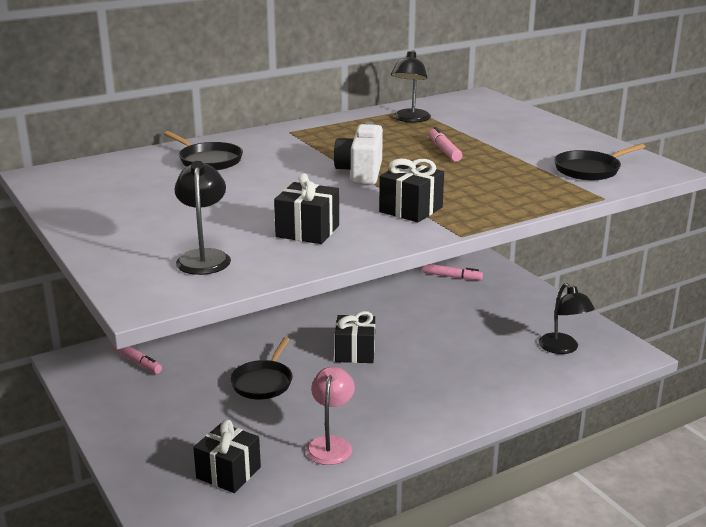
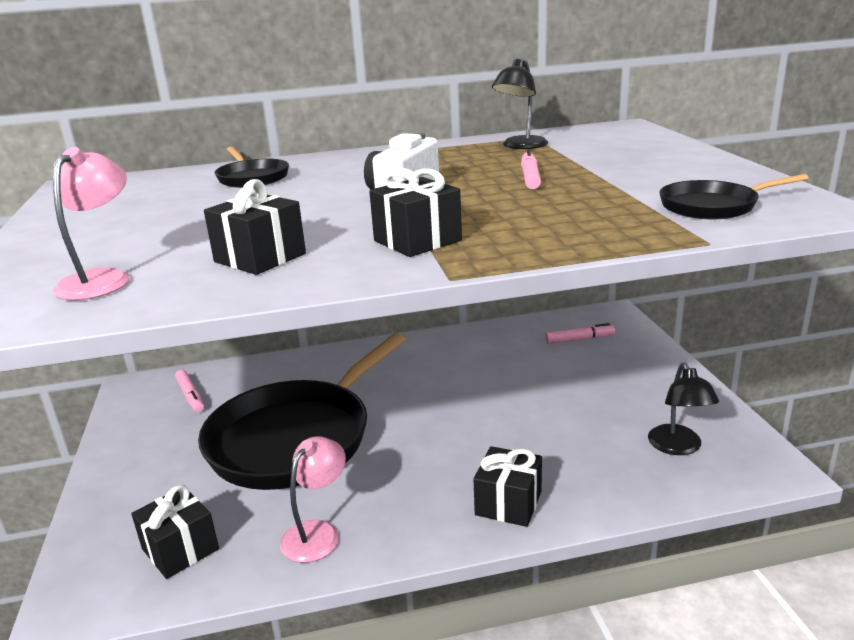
camera: 20 degrees right, 0 degrees up
(204, 257) = (102, 279): black lamp -> pink lamp
(263, 382) = (296, 438): black pan -> black pan, size x2.28
(355, 352) = (418, 416): black gift -> black gift (508, 503)
(451, 276) = (579, 339): pink marker -> pink marker turned 45 degrees counterclockwise

